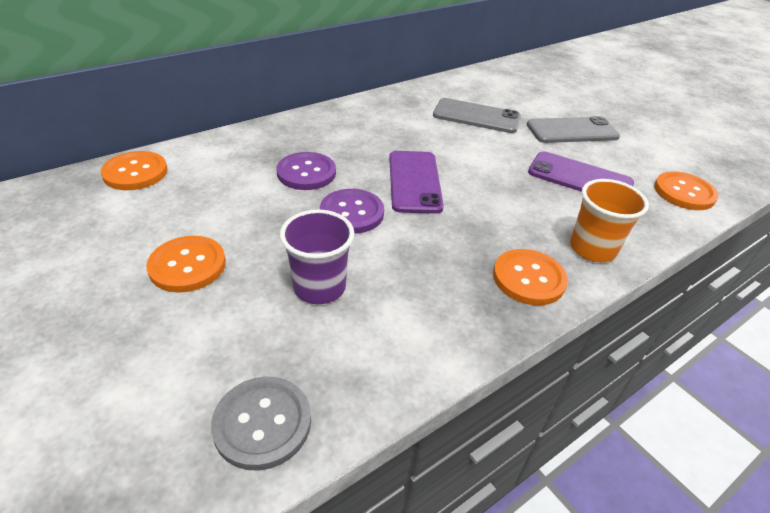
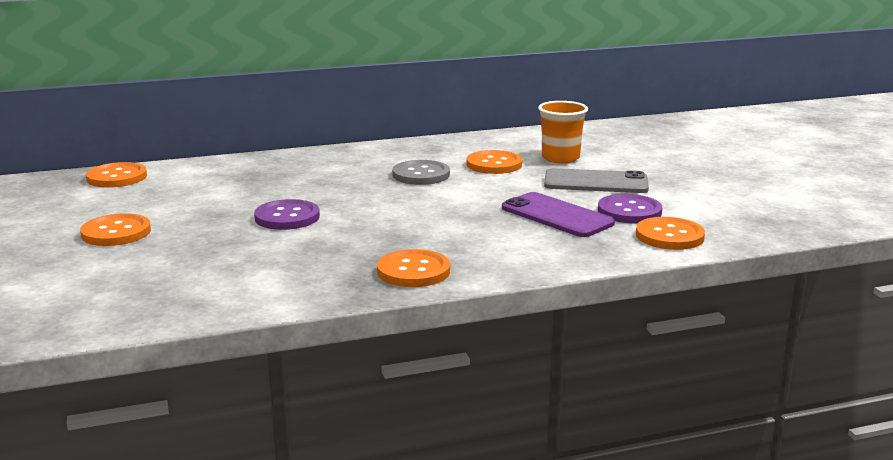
camera: 20 degrees right, 20 degrees down
(262, 423) = (105, 312): grey button -> grey button (421, 175)
(306, 173) = (270, 189): purple button -> purple button (629, 211)
(319, 287) = (214, 255): purple cup -> none
(414, 182) = (371, 203): purple phone -> none
(476, 116) = (494, 164): grey phone -> orange button
(592, 249) = (505, 261): orange cup -> orange cup (560, 158)

